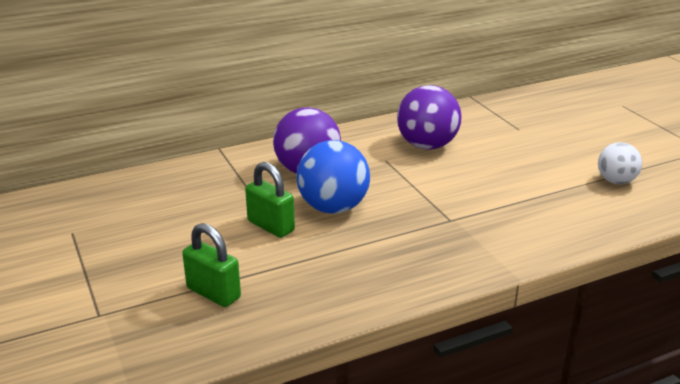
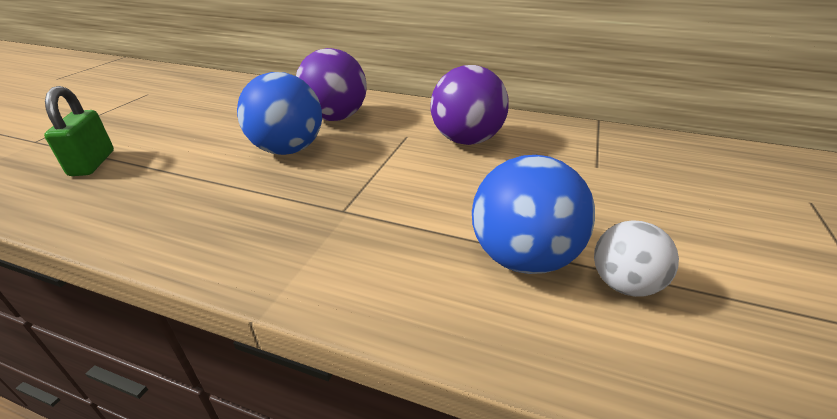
camera: 45 degrees right, 5 degrees up
(271, 226) = (225, 141): green padlock -> none
(567, 193) = (522, 258): none -> blue ball

